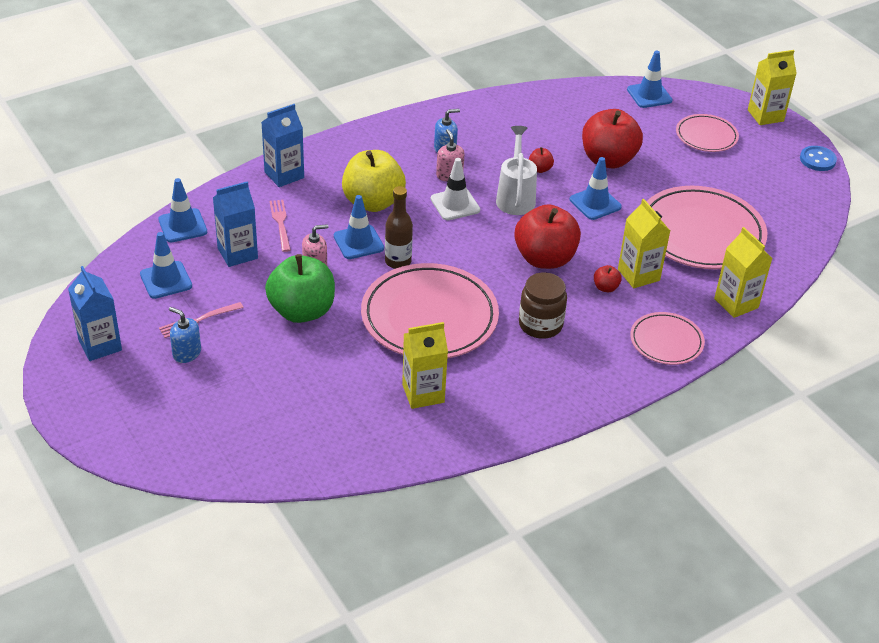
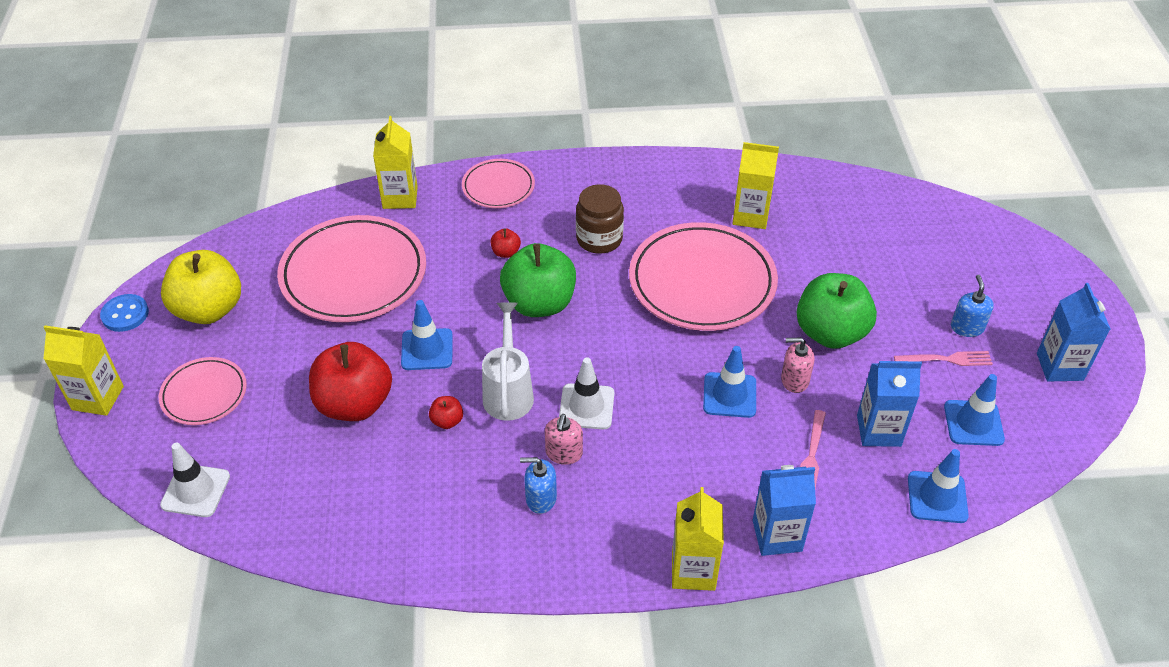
camera: 150 degrees left, 5 degrees up
(186, 353) = (967, 327): blue soap dispenser -> blue soap dispenser turned 150 degrees counterclockwise
(373, 202) = (683, 446): yellow apple -> yellow apple (209, 309)
(398, 261) = (698, 355): brown bottle -> none
(515, 197) = (508, 391): white watering can -> white watering can turned 150 degrees clockwise
(545, 258) = (539, 303): red apple -> green apple
(638, 275) = (461, 254): yellow carton -> yellow carton (693, 570)
(649, 95) = (195, 491): blue traffic cone -> white traffic cone

